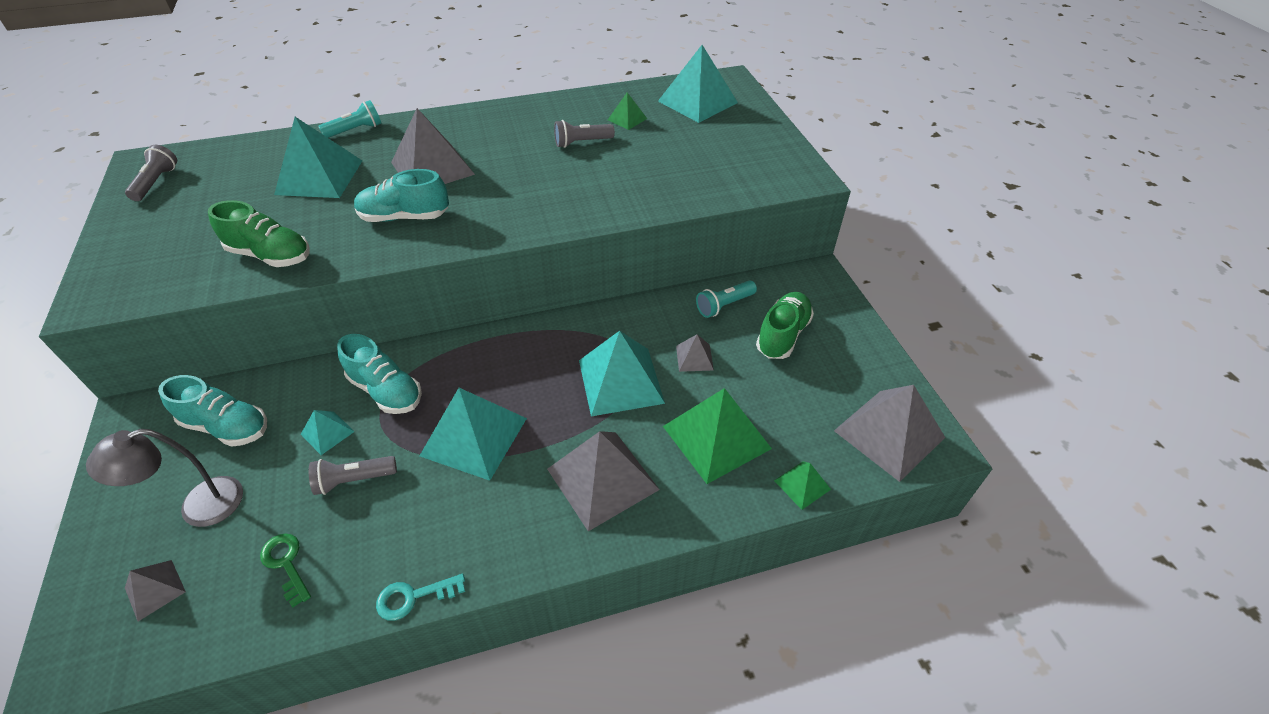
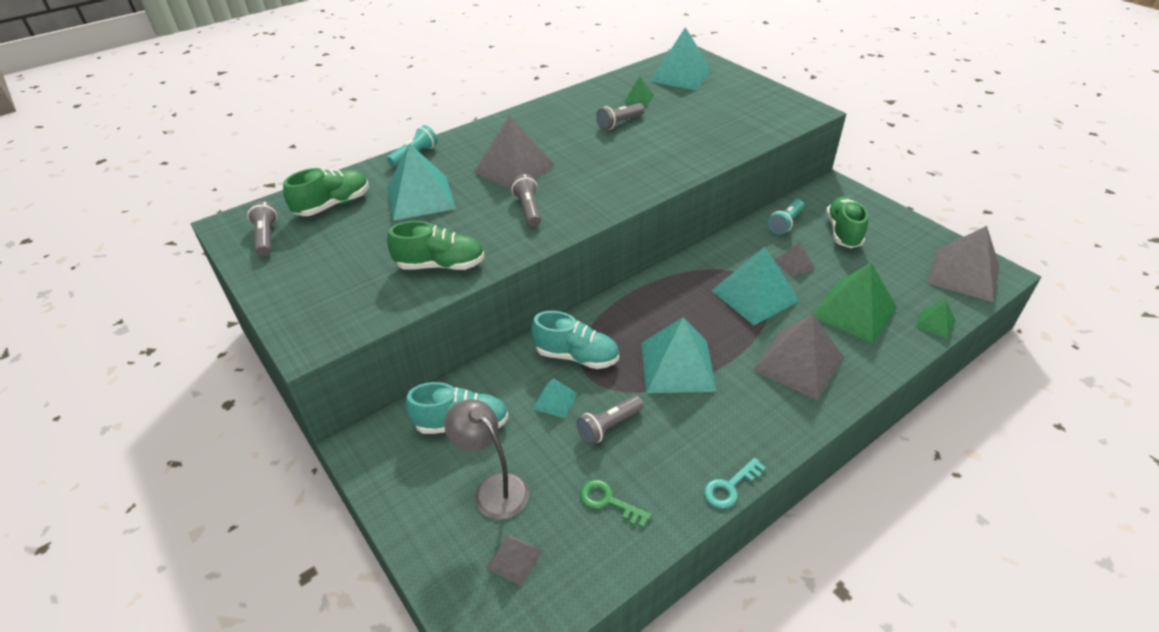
camera: 20 degrees left, 5 degrees down
(198, 506) = (493, 488): grey lamp -> grey lamp turned 90 degrees clockwise
(239, 164) = (333, 205): none -> green shoe
(404, 217) = (528, 209): turquoise shoe -> grey flashlight

